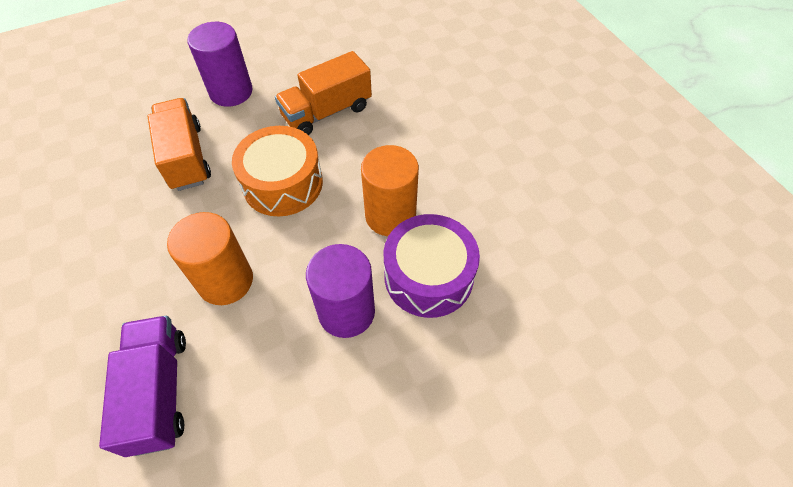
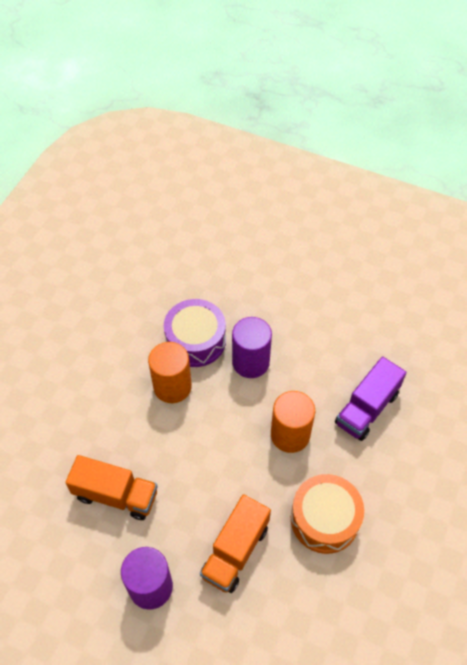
camera: 130 degrees left, 0 degrees up
(283, 183) = (201, 466): orange drum -> orange drum (324, 519)

